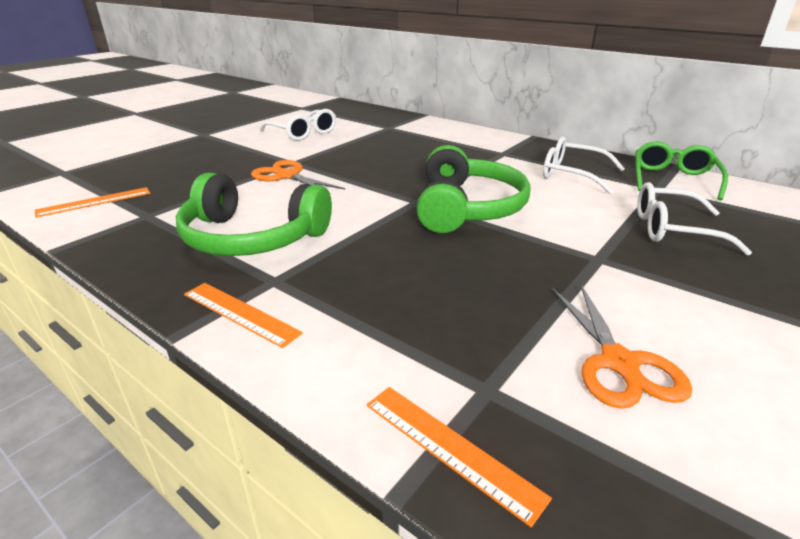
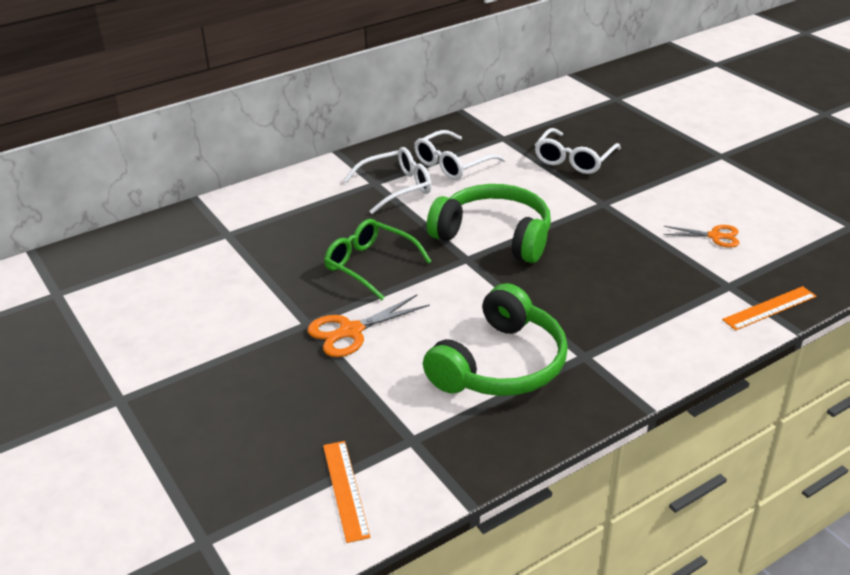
camera: 70 degrees left, 5 degrees up
(240, 313) = (627, 376): orange ruler -> none
(303, 133) = (194, 304): white glasses -> white glasses (397, 187)
(619, 362) = (714, 236): orange scissors -> orange scissors, size x0.66
(672, 179) = (489, 125): green glasses -> green glasses (369, 265)

